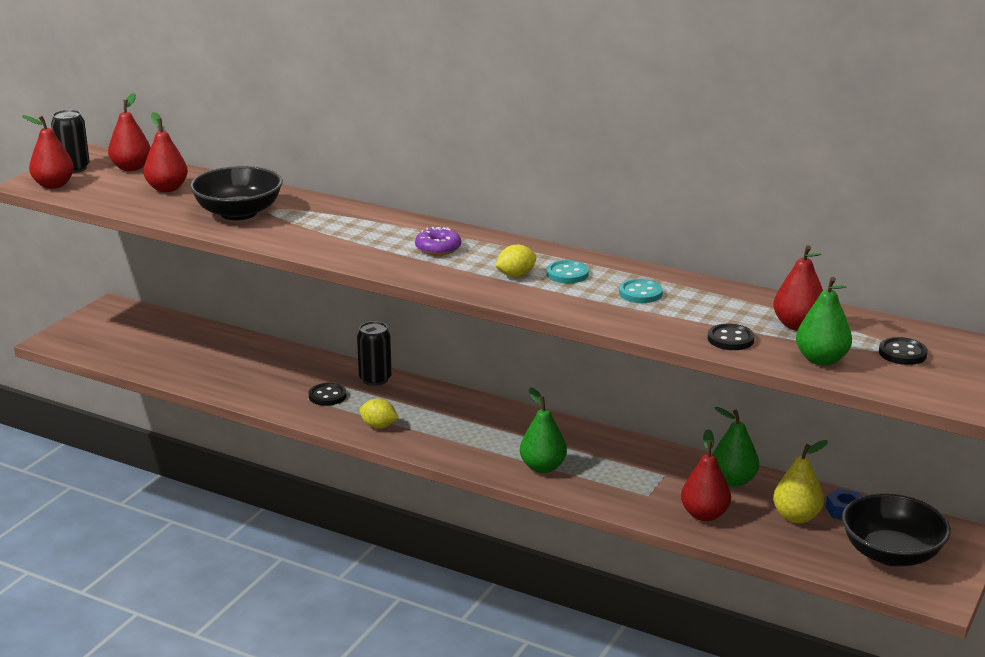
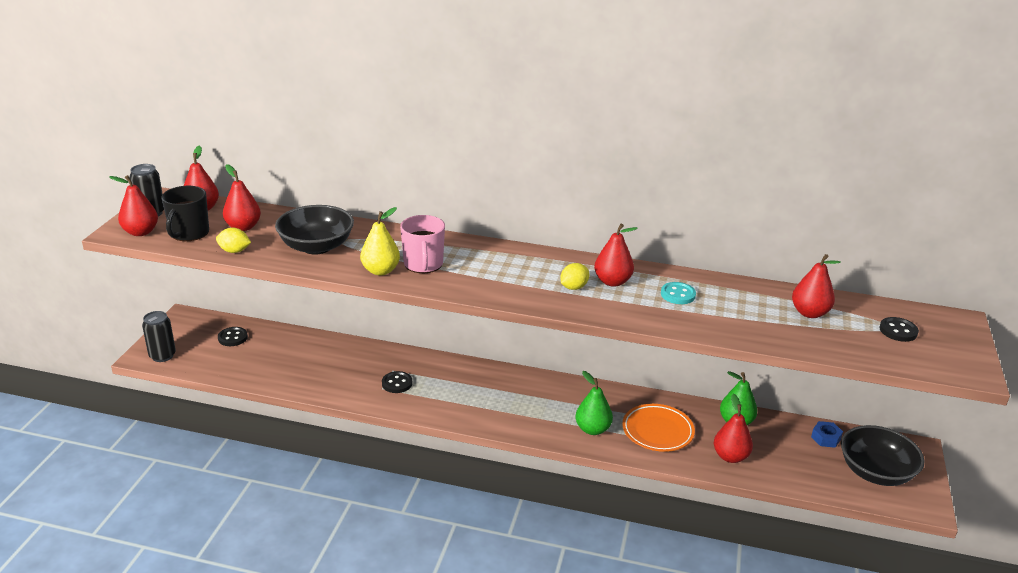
camera: 15 degrees left, 5 degrees up
(105, 190) = (189, 233): none -> black mug
(351, 239) = (423, 264): none -> pink mug
(375, 379) = (428, 363): black can -> black can (162, 356)
(379, 426) = (450, 407): yellow lemon -> yellow lemon (234, 251)
(438, 248) = (498, 267): purple donut -> none
(567, 274) = (612, 282): turquoise button -> red pear
(624, 478) = (657, 431): none -> orange plate
(730, 339) = (769, 332): black button -> black button (233, 338)
(796, 517) = (795, 449): yellow pear -> yellow pear (380, 271)
(821, 360) = (846, 344): green pear -> none

